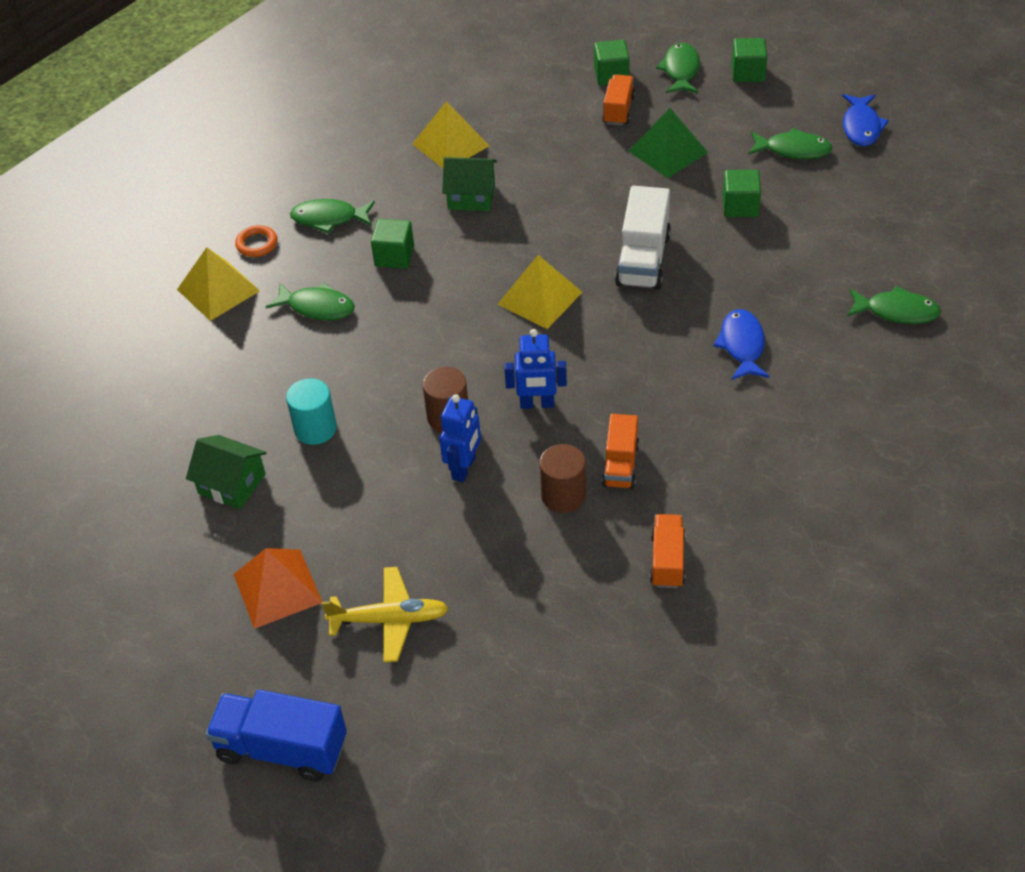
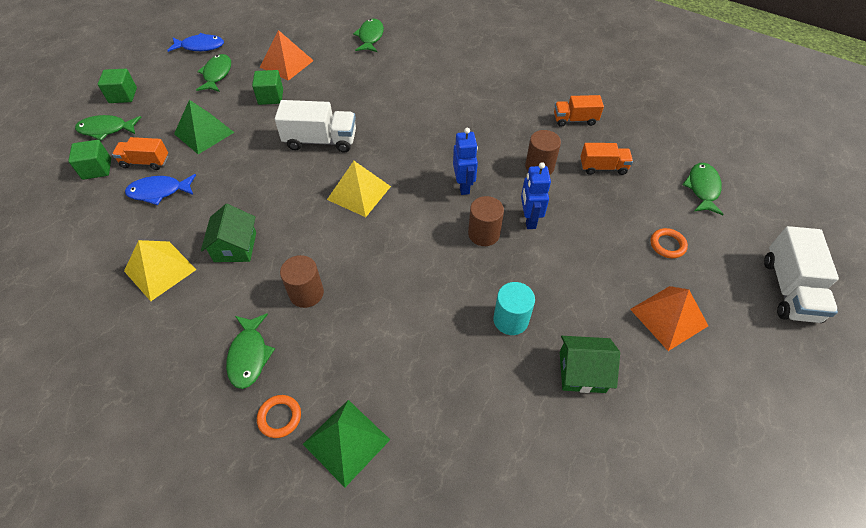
camera: 100 degrees left, 5 degrees up
(218, 290) = (346, 442): yellow pyramid -> green pyramid
(232, 484) = (582, 372): green house -> green house turned 75 degrees clockwise
(282, 748) = (789, 289): blue truck -> white truck
(317, 307) = (370, 344): green fish -> green fish (702, 188)
(389, 620) = (667, 245): yellow plane -> orange ring
(394, 256) = (306, 293): green cube -> brown cylinder
(464, 468) = (529, 219): blue robot -> blue robot turned 105 degrees counterclockwise
(620, 465) = (508, 142): orange truck -> orange truck (603, 167)
(742, 345) = (401, 94): blue fish -> blue fish (159, 192)
(819, 217) = (286, 64): none -> orange pyramid

